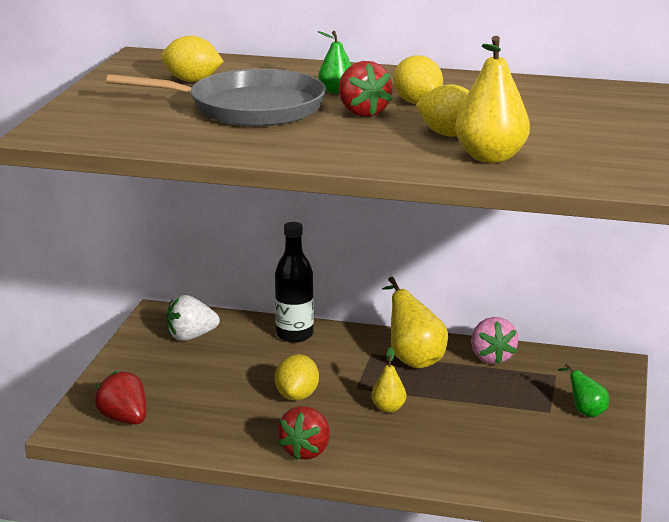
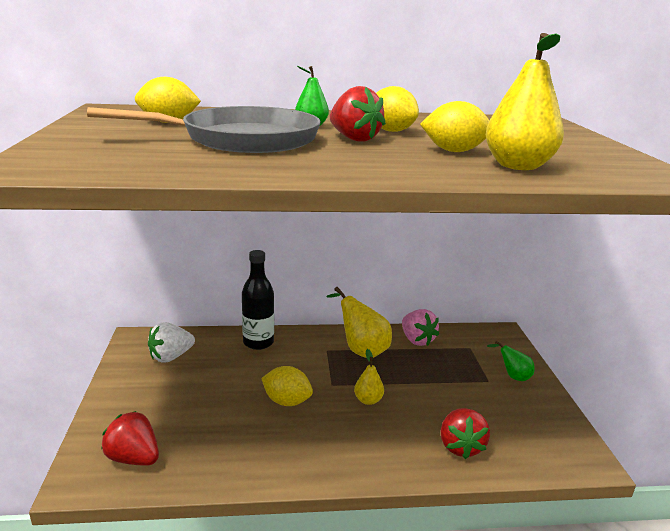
camera: 20 degrees left, 0 degrees up
(297, 396) = (287, 401): yellow lemon -> yellow lemon turned 60 degrees counterclockwise
(306, 451) = (322, 461): red strawberry -> red strawberry (460, 446)

